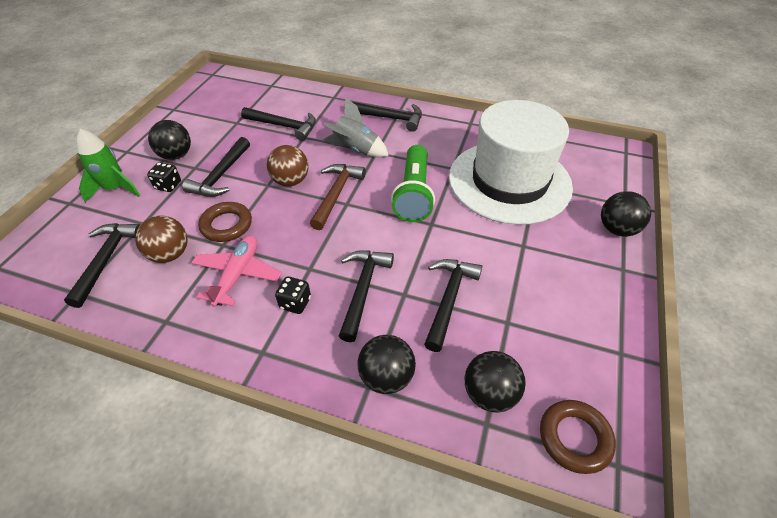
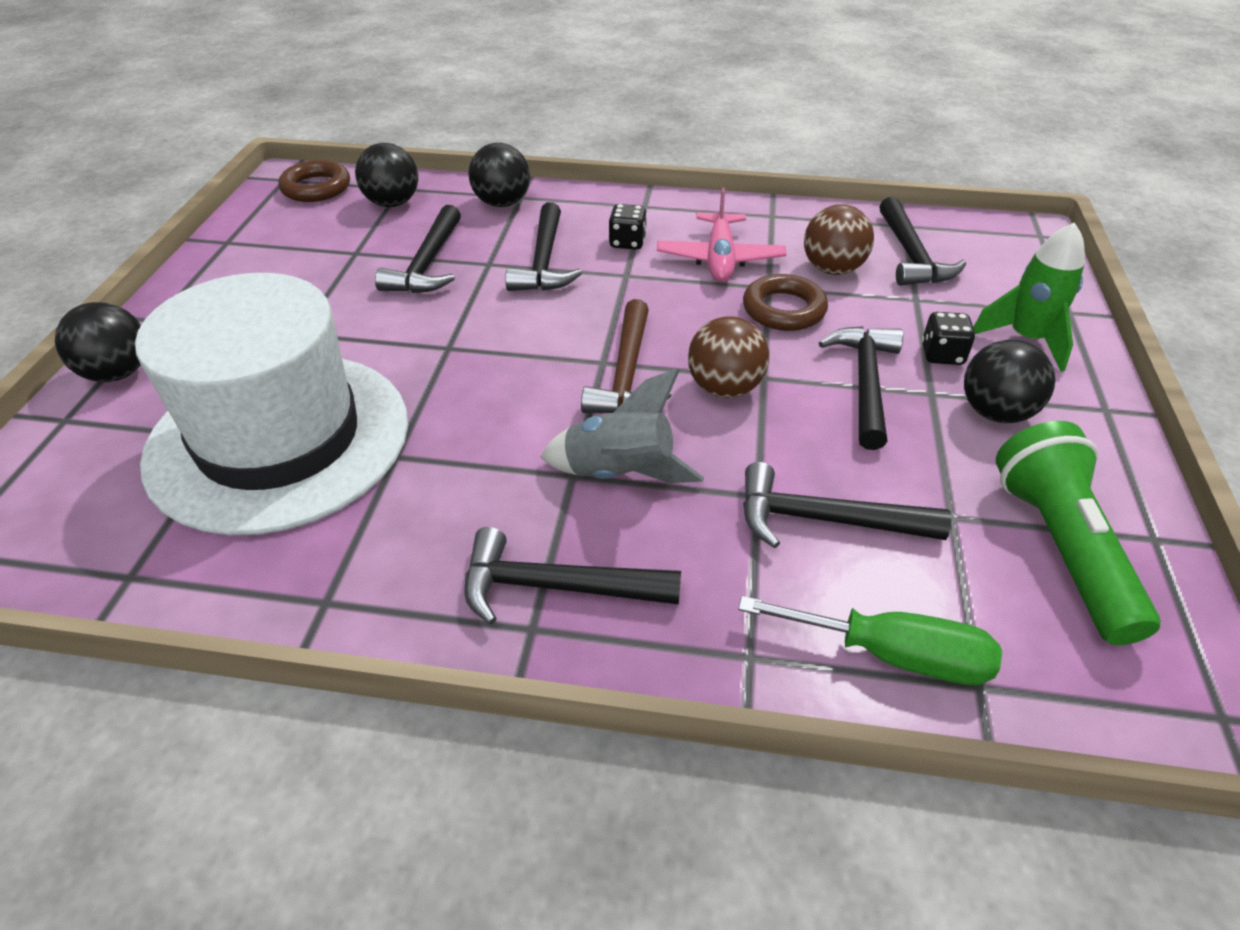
camera: 170 degrees right, 5 degrees down
(290, 93) = (893, 655): none -> green screwdriver
(413, 194) = (480, 391): green flashlight -> green flashlight (1060, 548)

